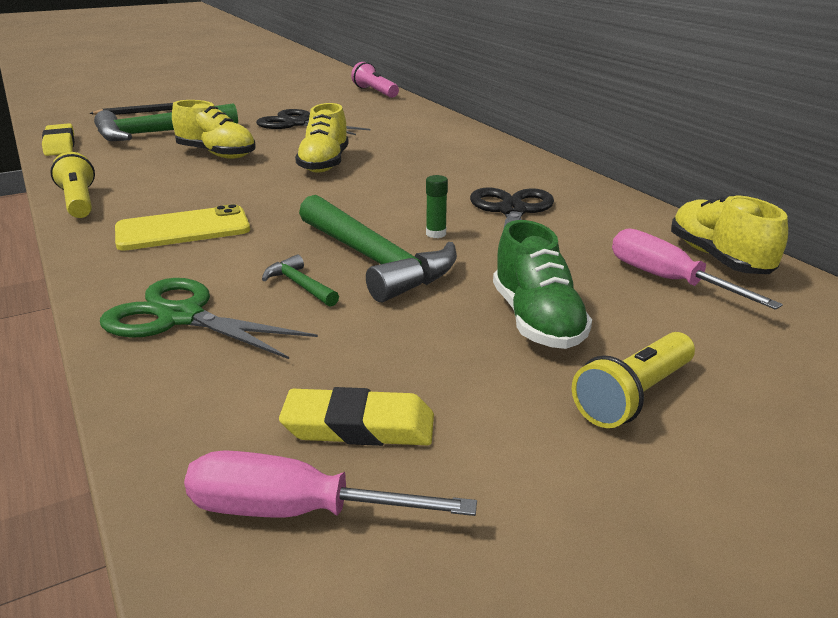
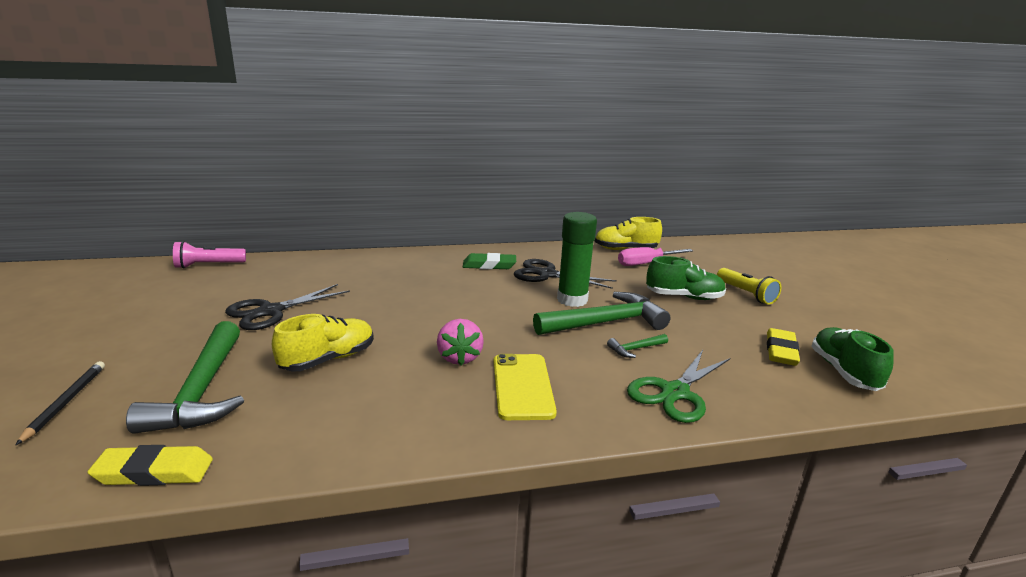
camera: 75 degrees left, 5 degrees down
(79, 202) = (415, 445): yellow flashlight -> none
(237, 196) = (459, 357): none -> pink strawberry
(296, 511) = (843, 372): pink screwdriver -> green shoe
(324, 164) = (407, 314): yellow shoe -> none
(436, 234) = (572, 300): green glue stick -> green glue stick, size x2.36
(504, 178) = (489, 265): none -> green eraser

